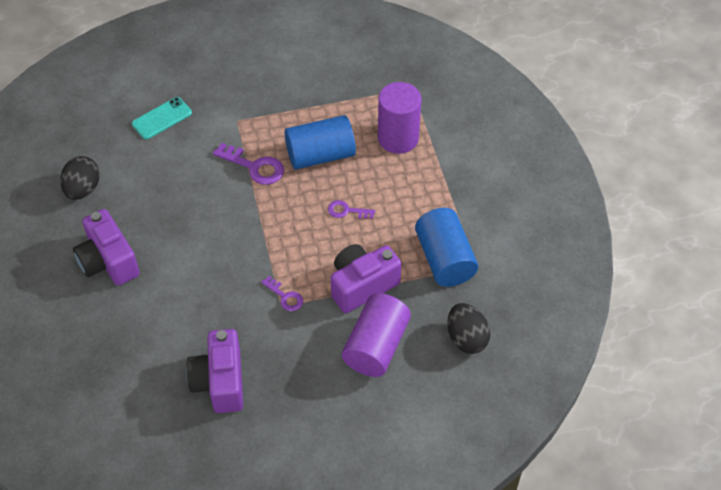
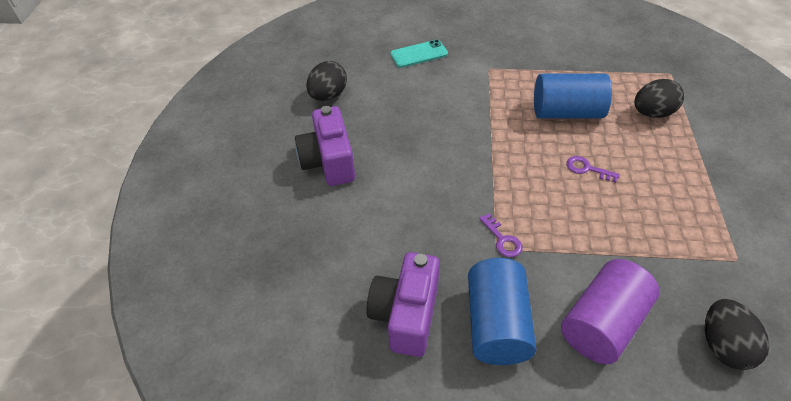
camera: 20 degrees right, 5 degrees down
(254, 166) = (496, 109): purple key -> none
(362, 285) = (594, 249): purple camera -> none
(398, 138) = (652, 113): purple cylinder -> black egg
(444, 259) = (698, 244): blue cylinder -> blue cylinder (496, 324)

